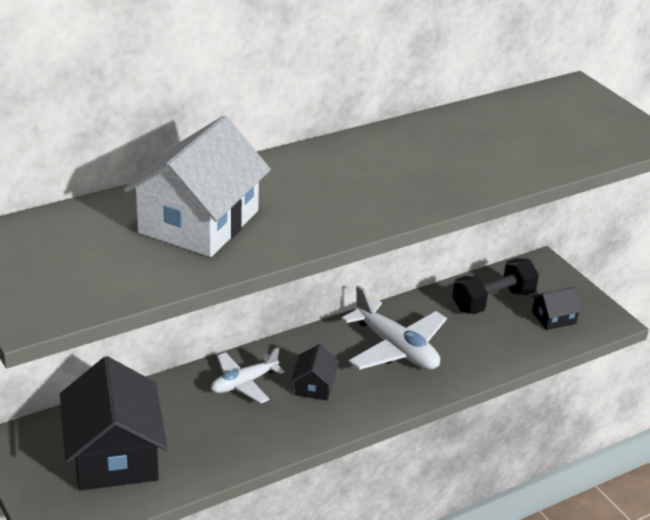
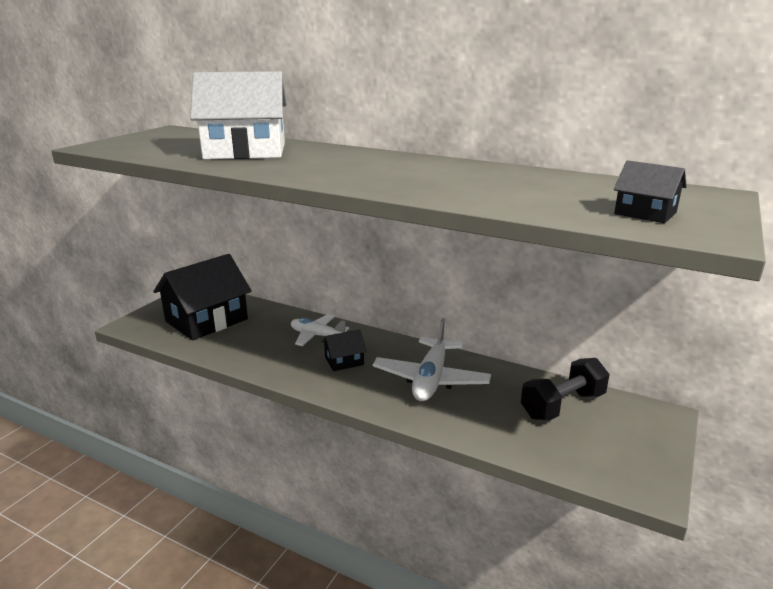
camera: 60 degrees right, 10 degrees down
(493, 301) = (562, 405): black dumbbell -> black dumbbell turned 60 degrees counterclockwise
(554, 318) = (594, 449): black house -> black house (645, 213)

